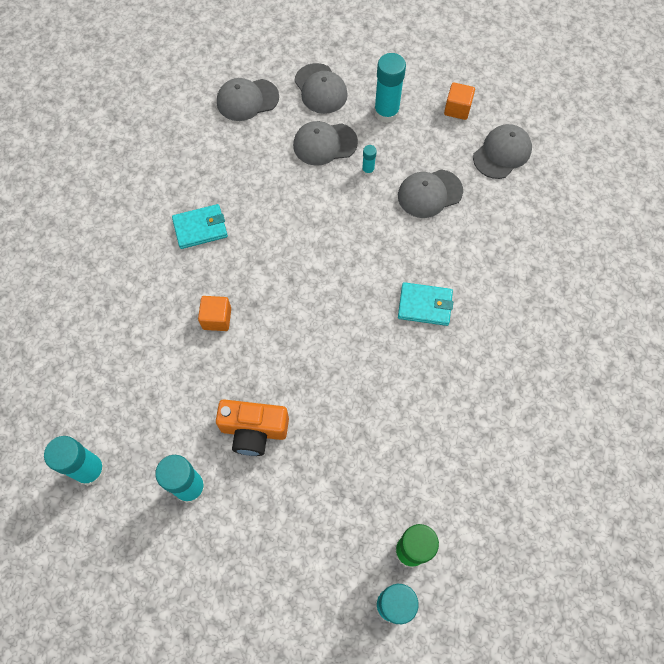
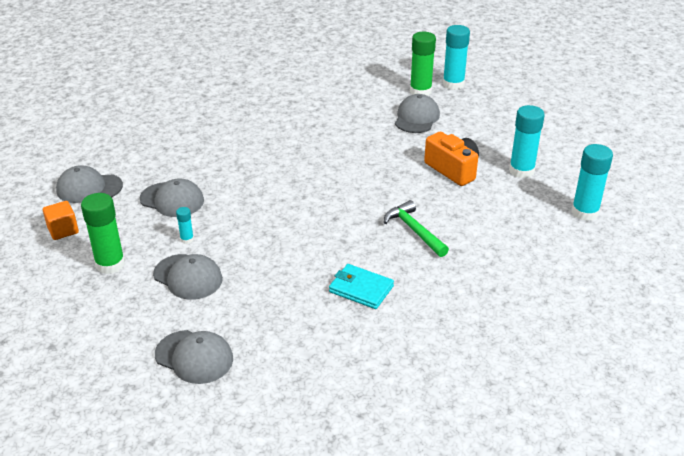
camera: 135 degrees left, 30 degrees down
(217, 318) = (414, 230): orange cube -> green hammer
(320, 89) = (125, 318): grey cap -> grey cap (416, 118)
(386, 112) = (110, 264): turquoise glue stick -> green glue stick
(425, 305) = (270, 156): turquoise wallet -> none

